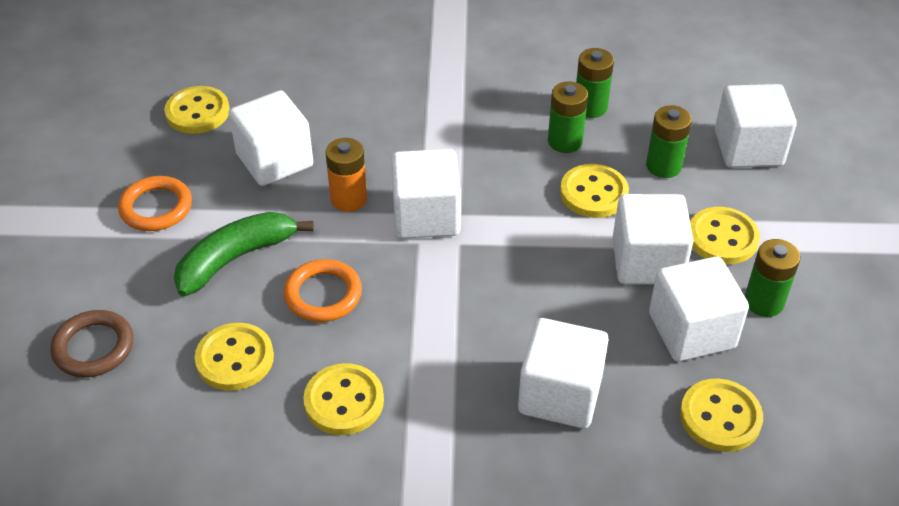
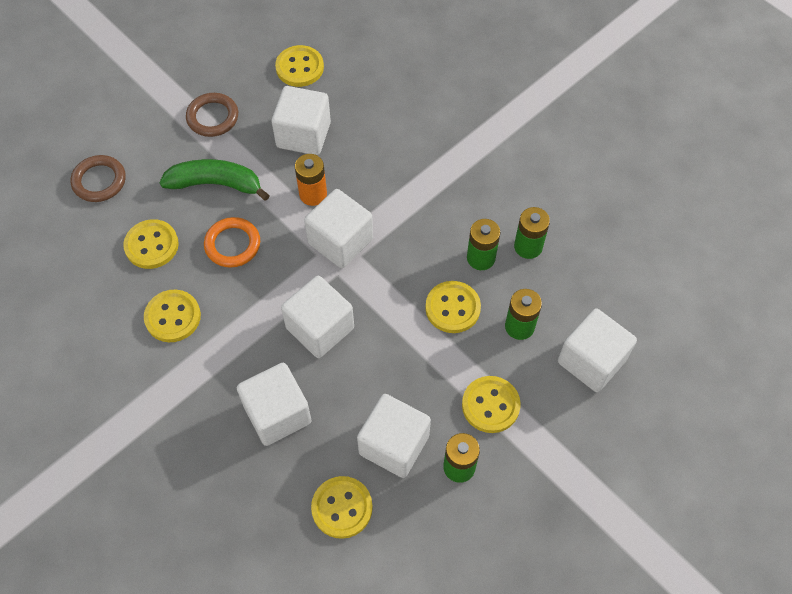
camera: 45 degrees right, 15 degrees up
(156, 207) = (212, 117): orange ring -> brown ring
(647, 261) = (425, 380): white cube -> white cube (320, 328)

